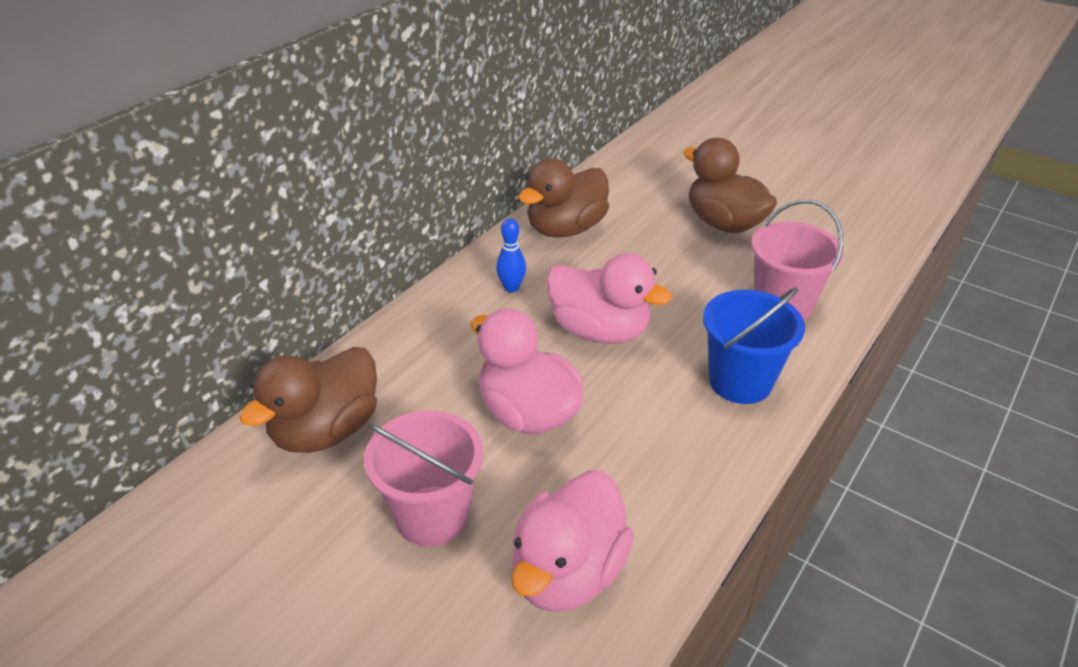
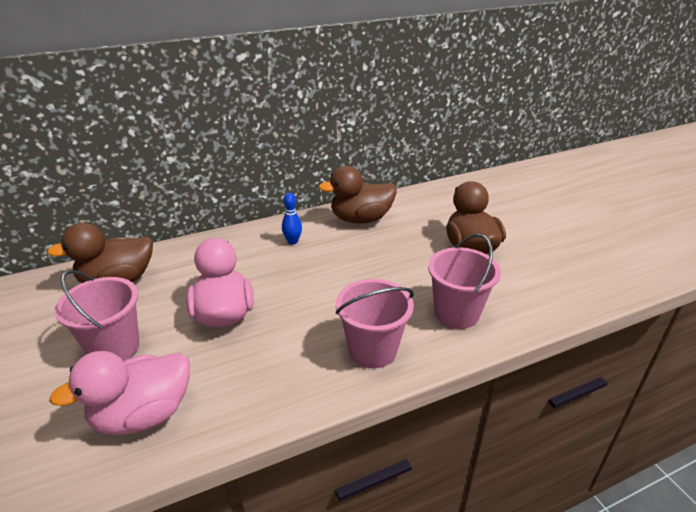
camera: 30 degrees right, 5 degrees down
(599, 331) = (316, 284): pink duck -> none
(740, 381) = (372, 350): blue bucket -> pink bucket

